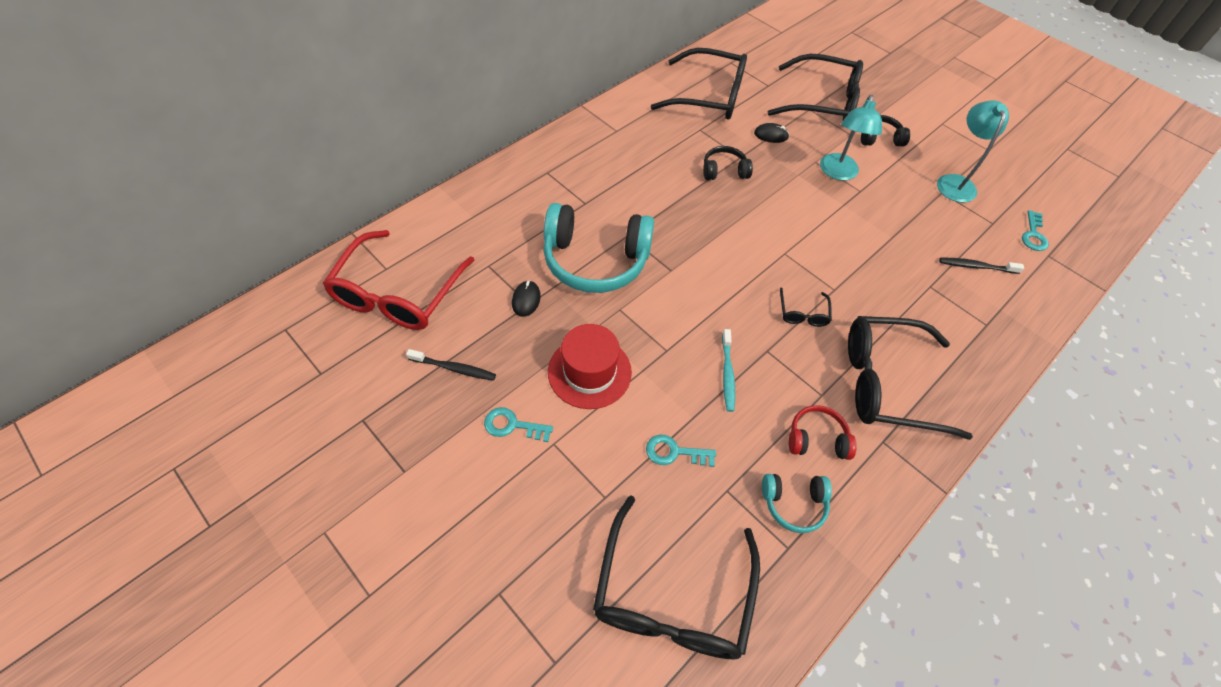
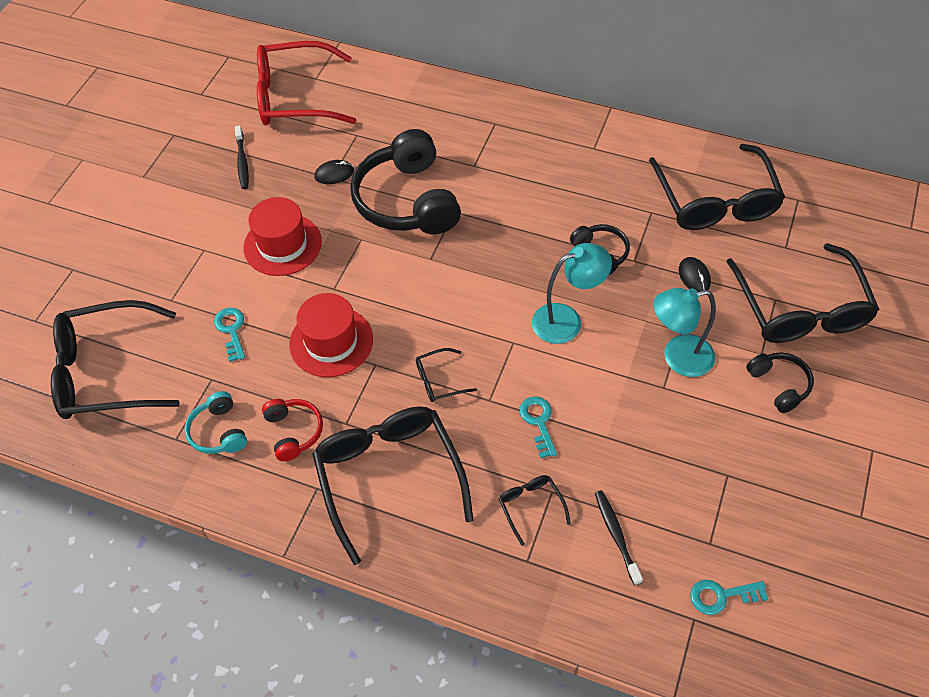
camera: 70 degrees right, 0 degrees up
(513, 425) = (208, 219): turquoise key -> turquoise key (538, 422)
(595, 260) = (407, 201): turquoise headphones -> black headphones
(727, 374) = (331, 341): turquoise toothbrush -> red hat
(940, 303) = (531, 507): none -> black glasses
(954, 182) = (758, 485): turquoise lamp -> turquoise lamp (567, 320)

